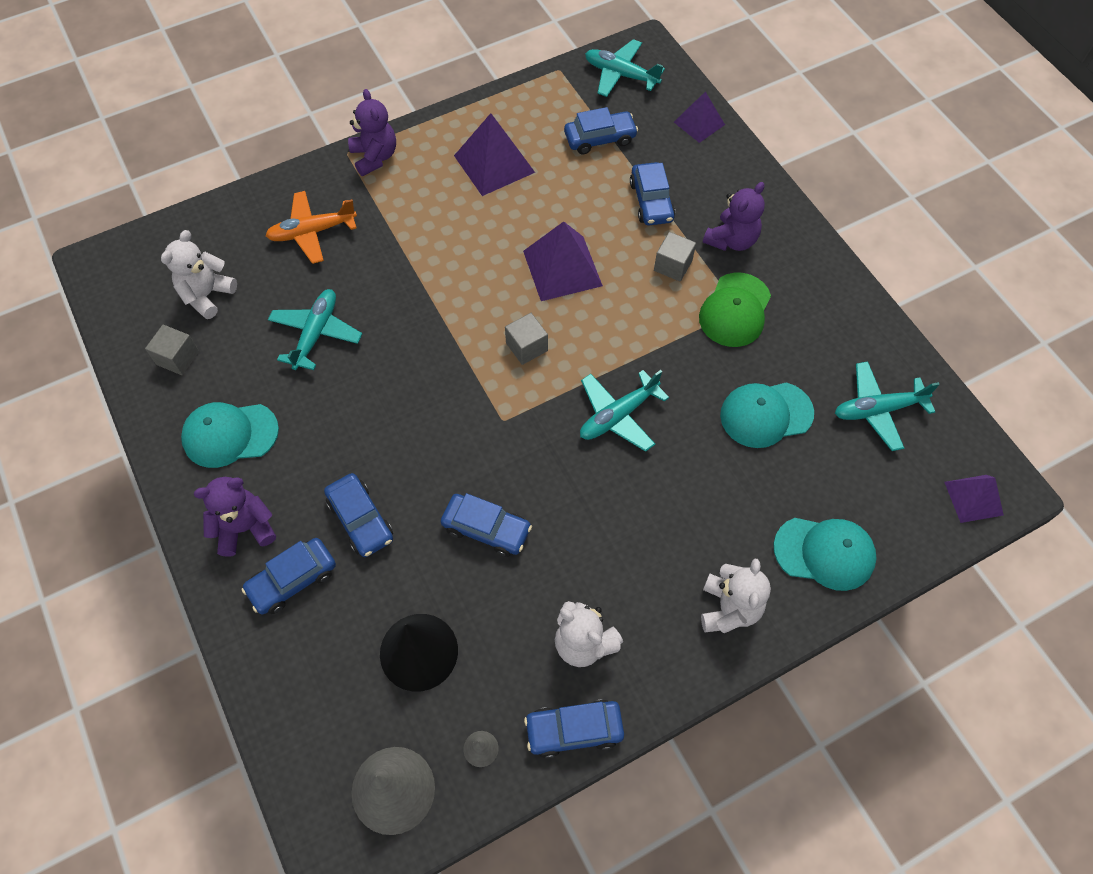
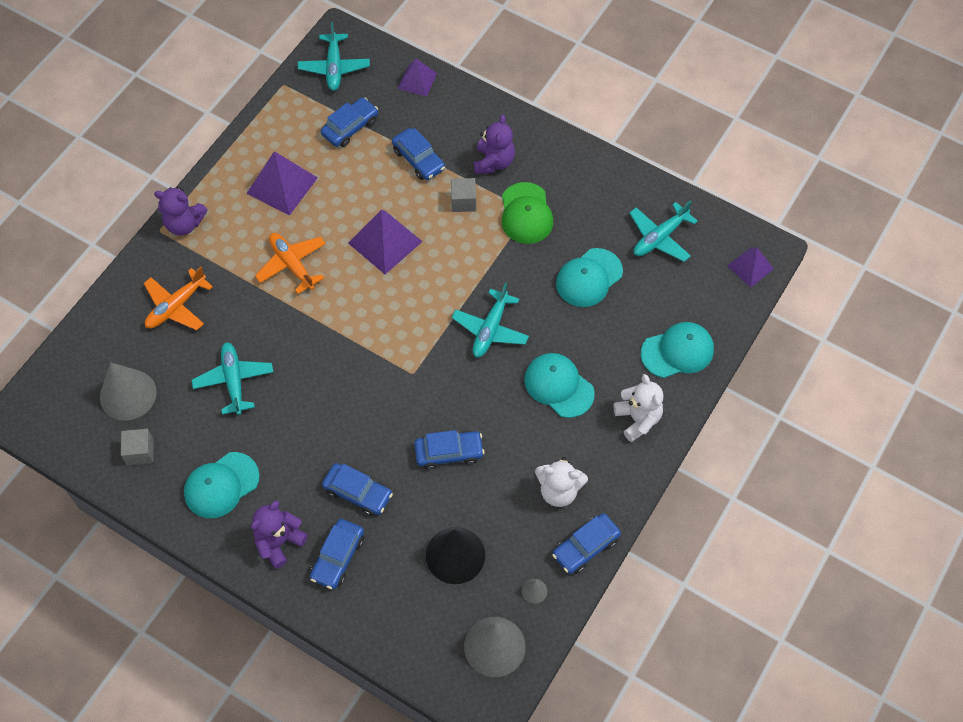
camera: 30 degrees left, 0 degrees up
(207, 295) = (128, 394): white teddy bear -> grey cone
(375, 157) = (184, 224): purple teddy bear -> purple teddy bear turned 150 degrees clockwise
(452, 246) = (292, 265): none -> orange plane
(526, 347) = (396, 313): grey cube -> none
(621, 75) = (334, 67): turquoise plane -> turquoise plane turned 90 degrees counterclockwise
(657, 519) = (558, 386): none -> turquoise cap

